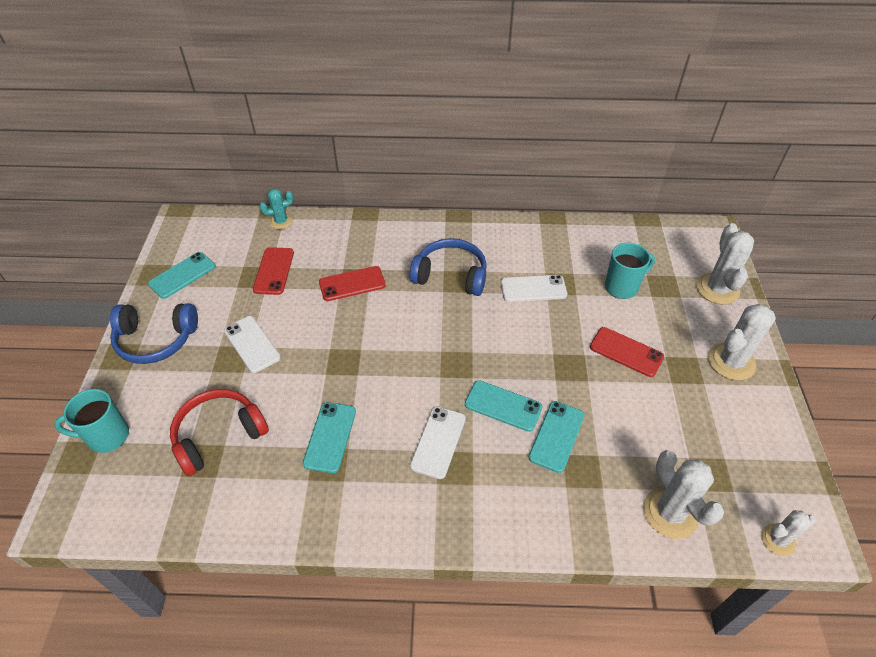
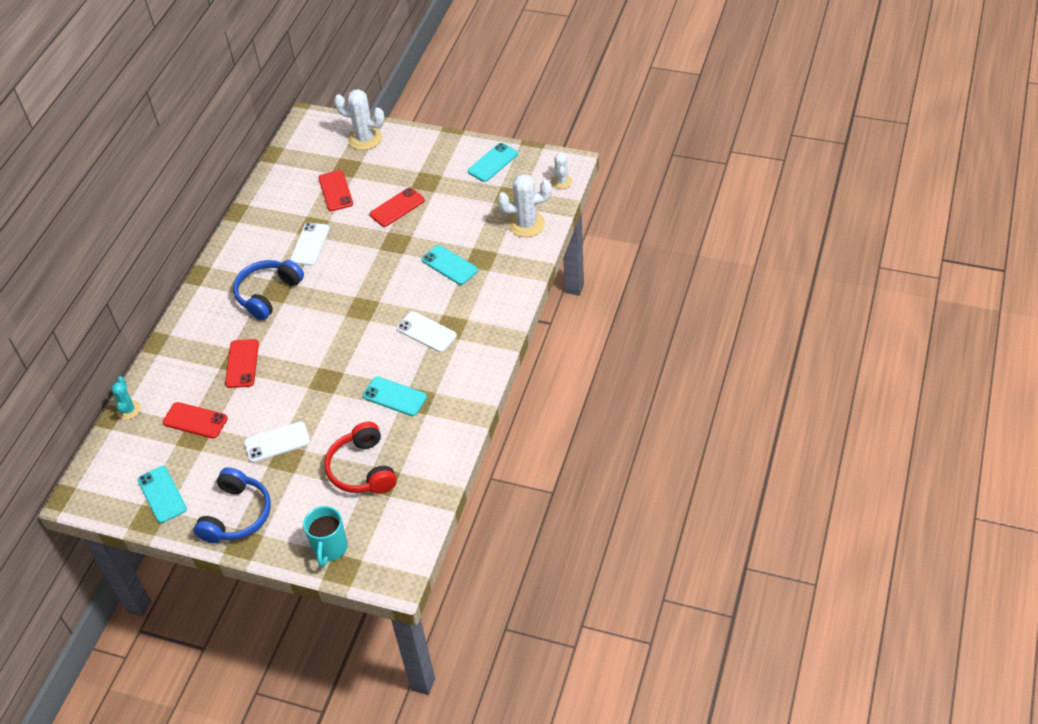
camera: 70 degrees left, 0 degrees up
(503, 406) = (412, 289): turquoise phone -> turquoise phone (493, 163)
(622, 287) = (335, 191): turquoise mug -> red phone
(731, 362) = (431, 155): white cactus -> none

